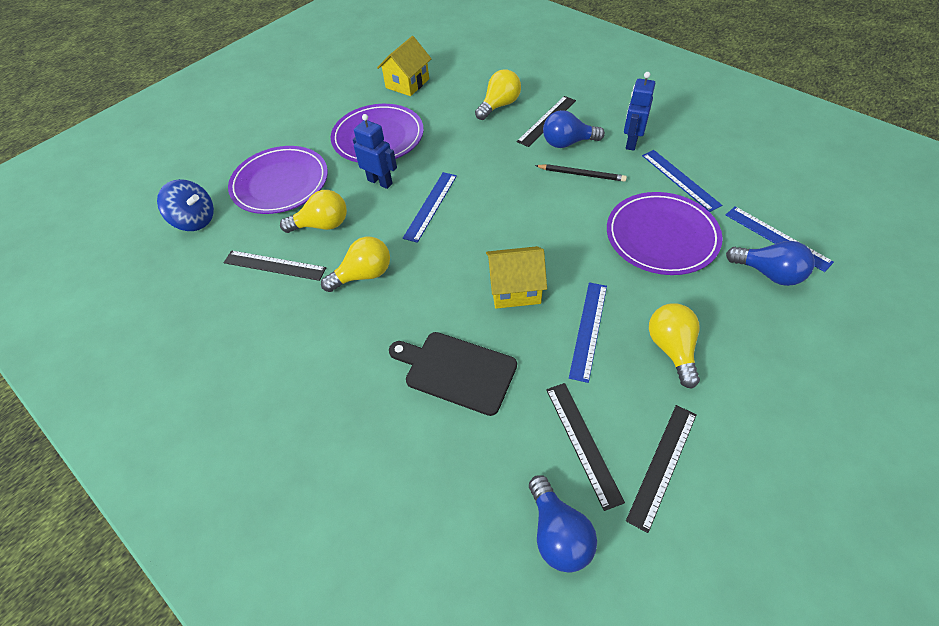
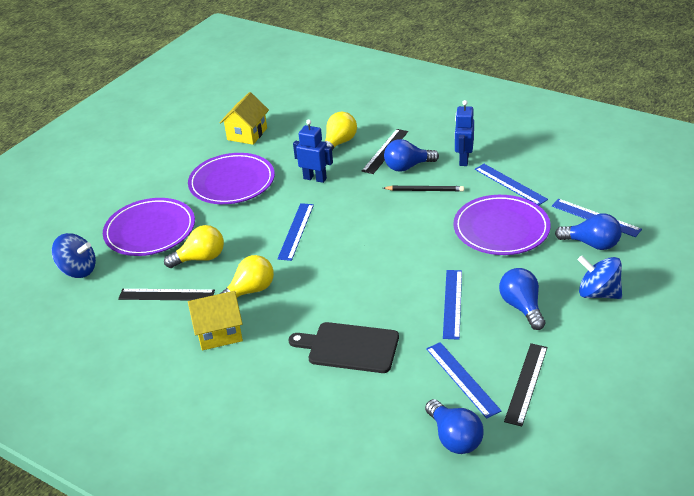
camera: 10 degrees left, 15 degrees down
(380, 182) = (244, 218): blue robot -> blue robot (315, 178)
(515, 289) = (385, 283): yellow house -> yellow house (219, 333)
(583, 442) = (462, 379): black ruler -> blue ruler
(672, 349) = (522, 307): yellow light bulb -> blue light bulb
(770, 345) = (598, 293): none -> blue spinning top

